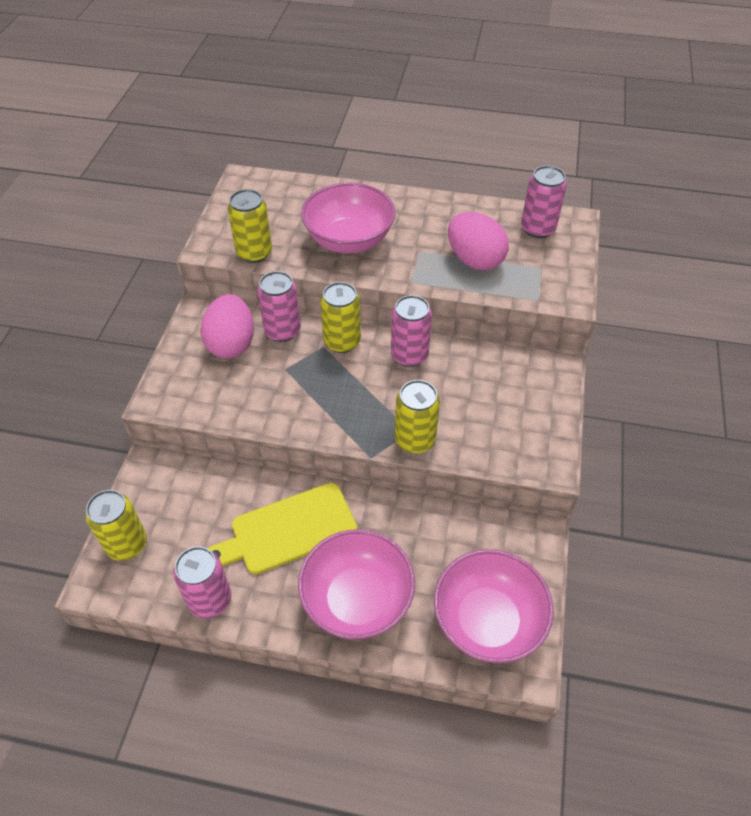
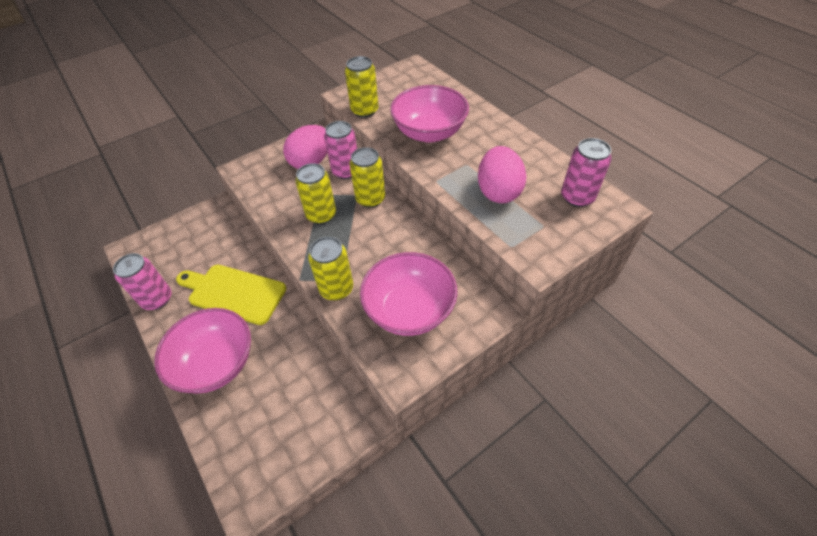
camera: 45 degrees right, 0 degrees up
(127, 544) = (162, 240): yellow can -> yellow can (321, 215)
(409, 355) = (400, 233): pink can -> none
(488, 621) = (264, 447): pink bowl -> pink bowl (409, 310)

